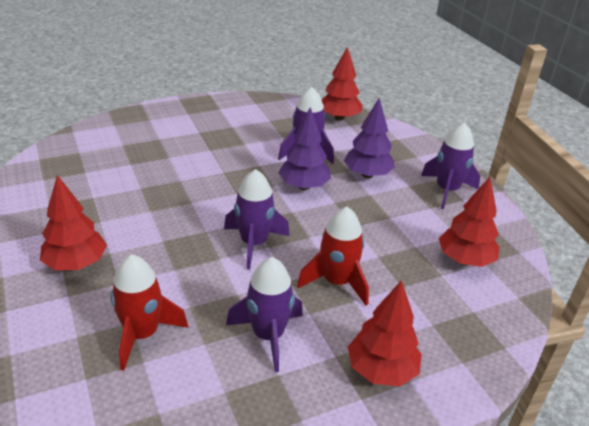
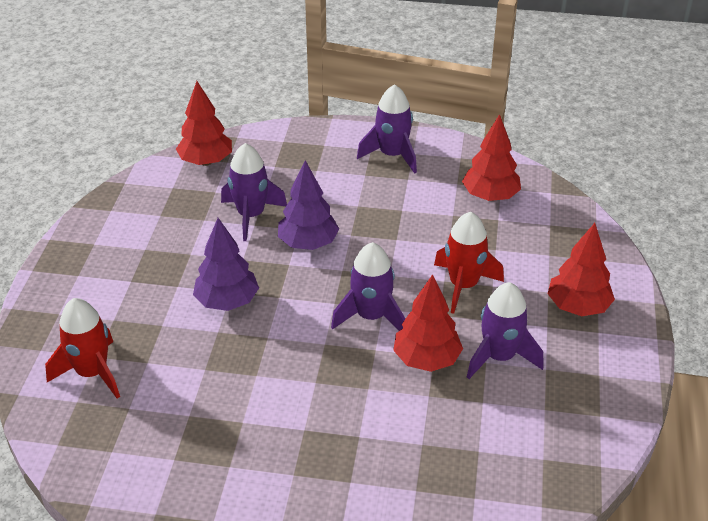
camera: 55 degrees left, 5 degrees up
(76, 264) = (304, 462): red tree -> red tree (426, 359)
(142, 334) = (444, 440): red rocket -> red rocket (92, 373)
(367, 174) = (326, 192): purple tree -> purple tree (227, 301)

